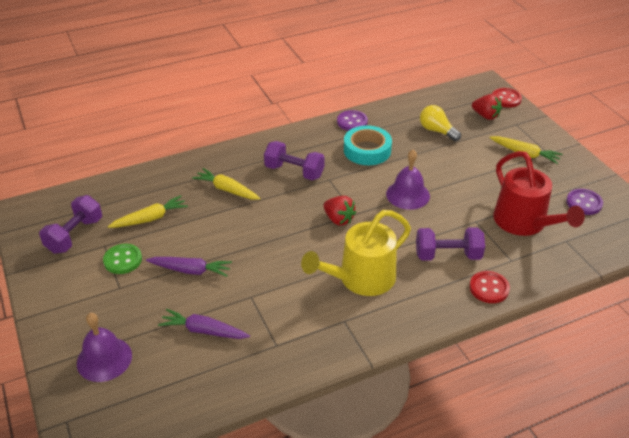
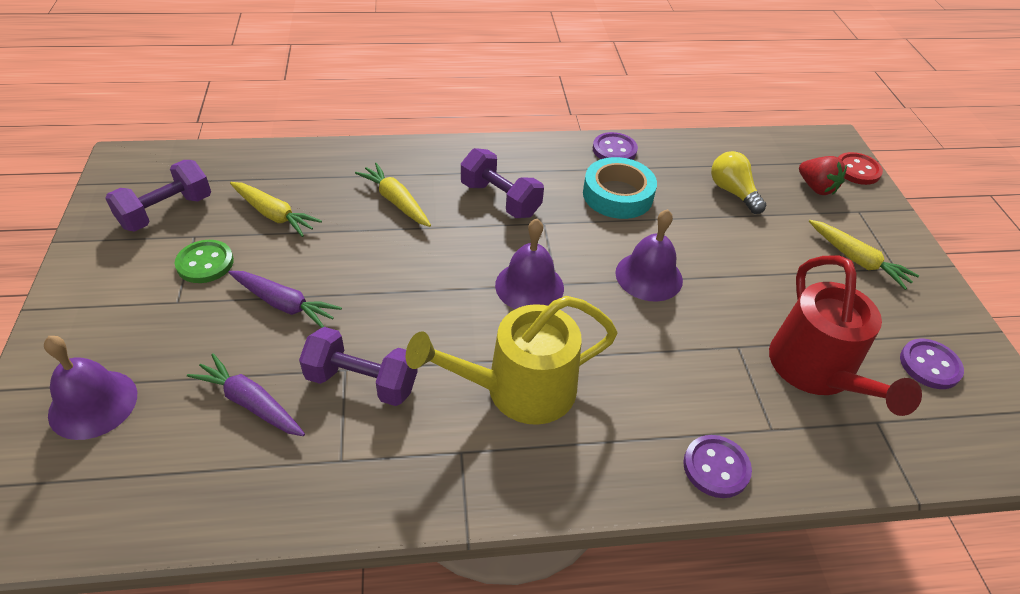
camera: 15 degrees right, 5 degrees up
(150, 218) = (274, 215): yellow carrot -> yellow carrot turned 45 degrees clockwise
(338, 219) = (529, 286): red strawberry -> purple bell
(447, 255) = (670, 390): purple dumbbell -> purple dumbbell (362, 382)
(489, 288) = (716, 467): red button -> purple button

